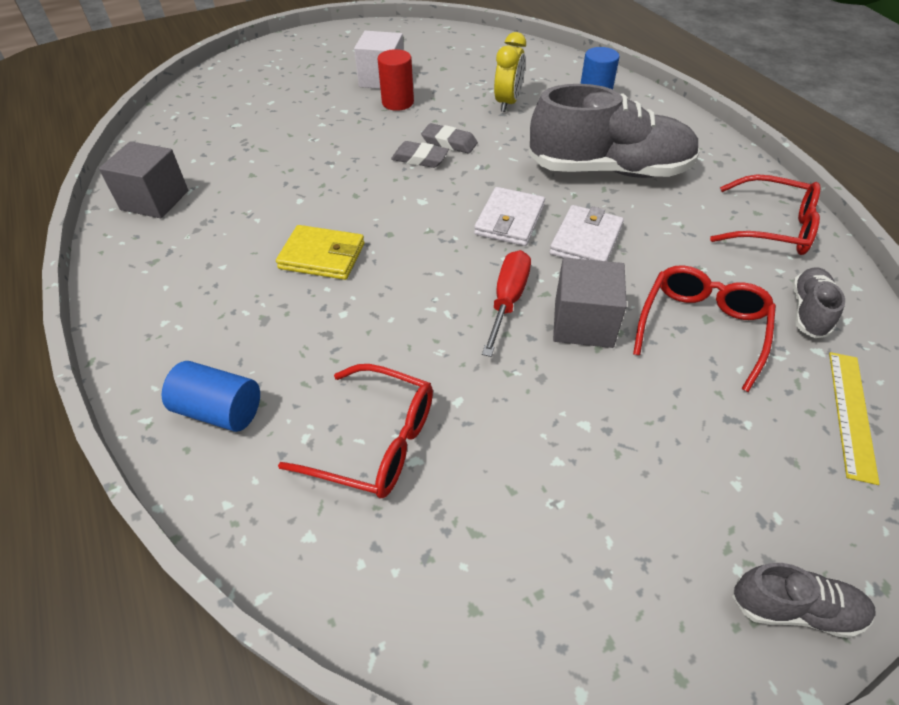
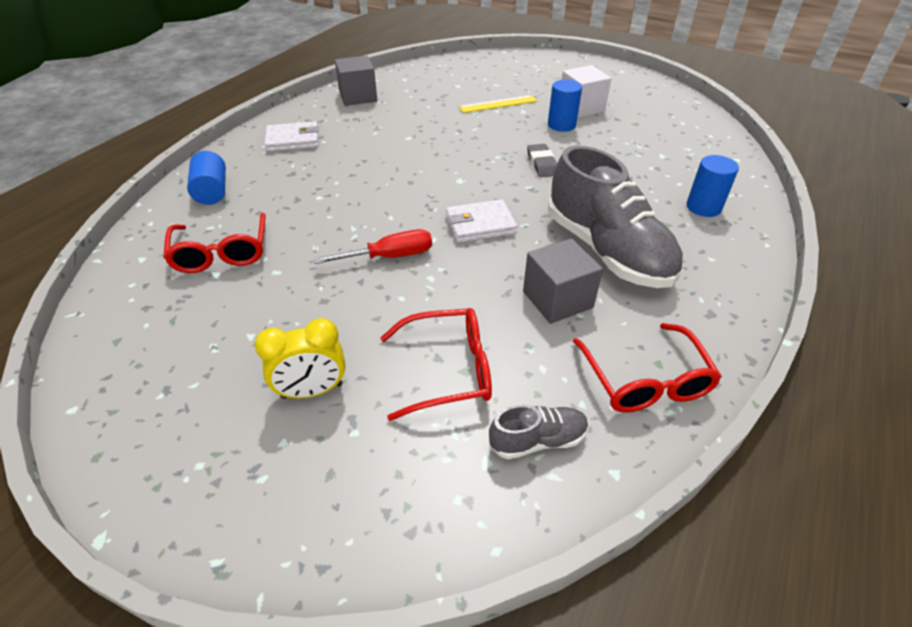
camera: 55 degrees right, 5 degrees down
(322, 256) = (363, 168): yellow wallet -> none
(398, 102) = (561, 125): red cylinder -> blue cylinder
(420, 158) = (506, 160): grey eraser -> none
(508, 103) = (632, 168): yellow clock -> yellow clock (312, 391)
(583, 323) = (397, 301): grey cube -> grey cube (557, 299)
(586, 240) = (497, 270): white wallet -> white wallet (293, 140)
(794, 608) = (176, 510): grey shoe -> none
(851, 414) = (416, 506): yellow ruler -> yellow ruler (498, 104)

